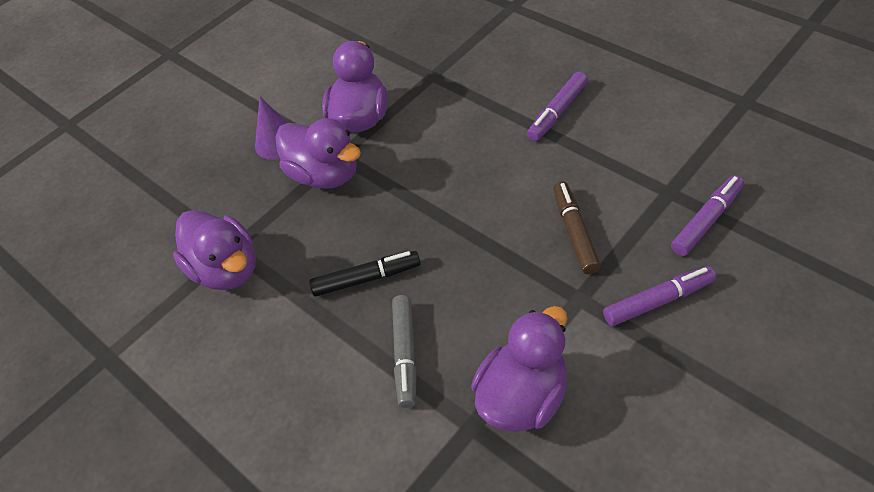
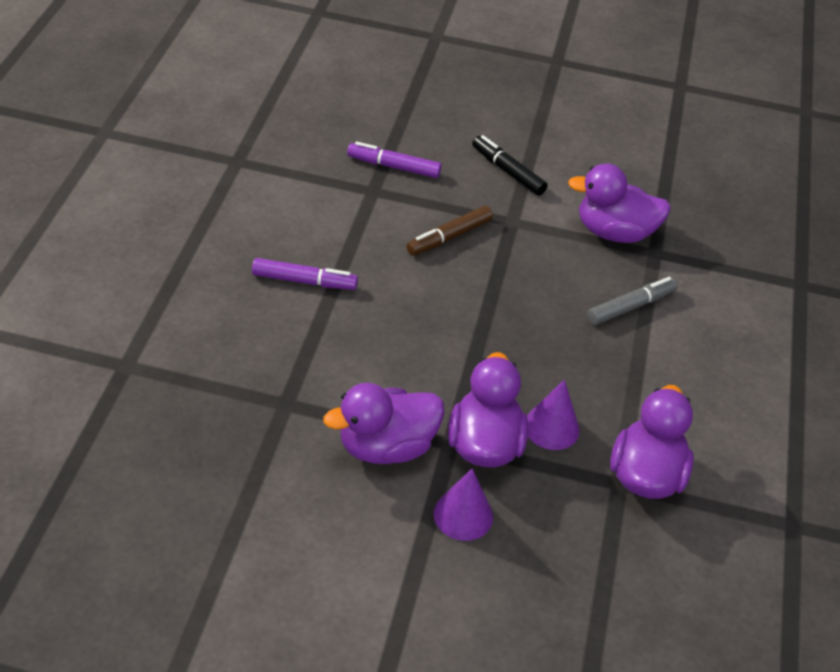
camera: 130 degrees left, 5 degrees down
(311, 224) = (551, 427): none -> purple cone
(366, 278) = (581, 358): black marker -> black marker (507, 171)
(658, 301) = (487, 180): purple marker -> none

